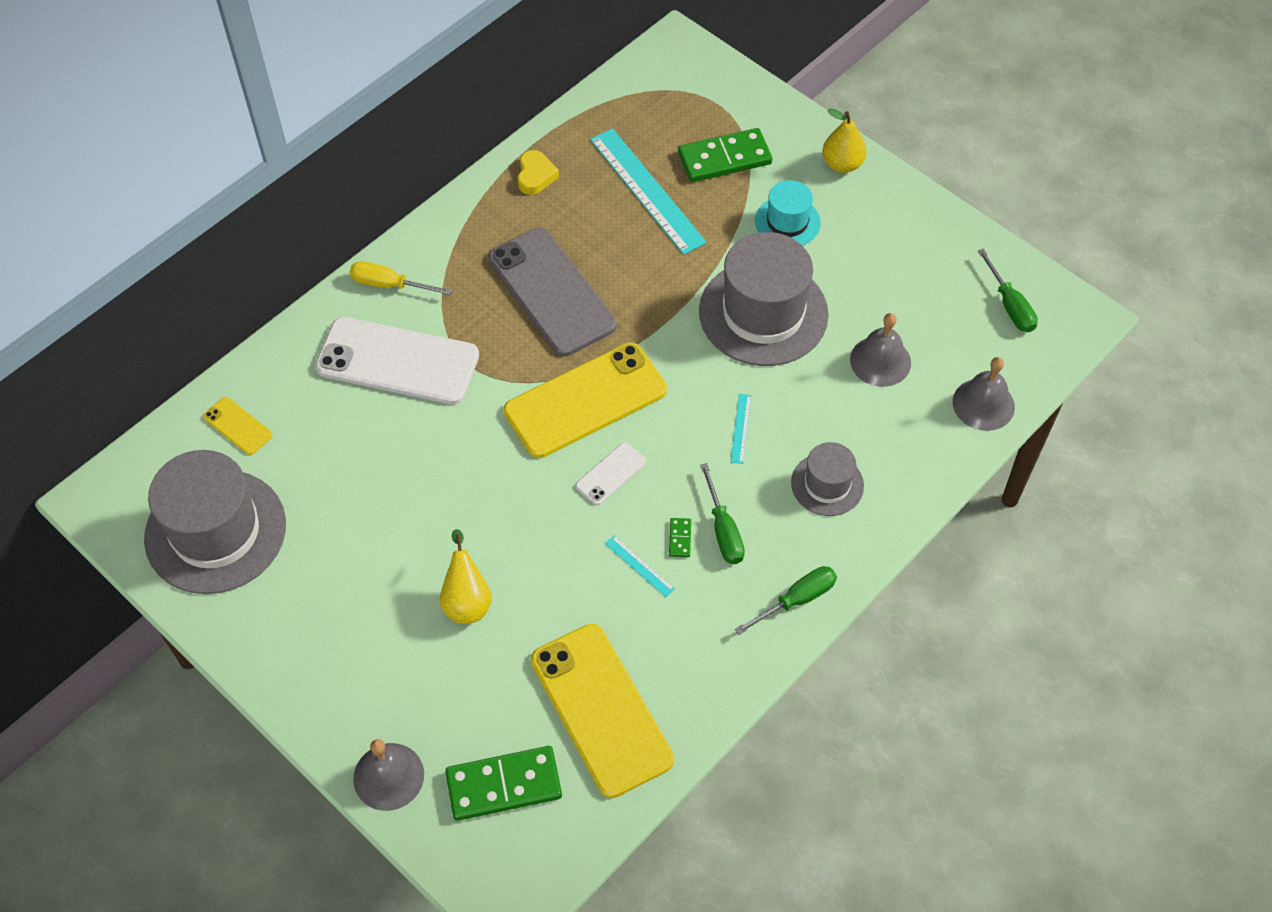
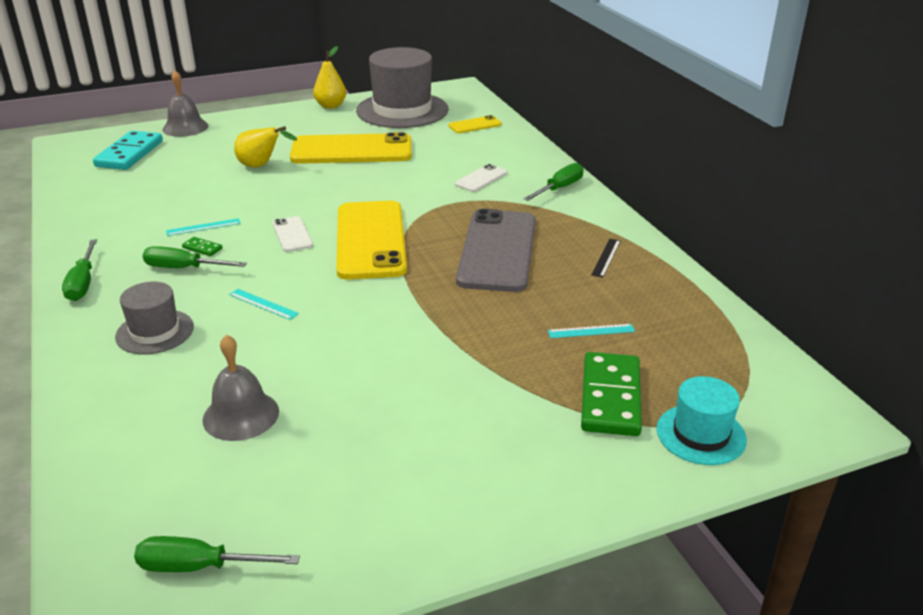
camera: 115 degrees right, 25 degrees down
(389, 285) = (559, 188): yellow screwdriver -> green screwdriver
(397, 361) = (481, 179): white phone -> white phone, size x0.45
(504, 785) = (130, 154): green domino -> turquoise domino
(521, 210) = (606, 257): none -> black ruler
(535, 176) = (647, 274): yellow heart -> none
(551, 292) = (497, 251): grey phone -> grey phone turned 75 degrees counterclockwise
(601, 709) = (125, 190): yellow phone -> yellow phone (352, 150)
(647, 190) = (591, 331): turquoise ruler -> turquoise ruler, size x0.42
(763, 313) = (374, 356): grey hat -> none
(787, 222) = (483, 414): turquoise hat -> turquoise hat (701, 434)
(842, 164) = (548, 496): yellow pear -> yellow pear (330, 106)
(983, 404) = (105, 473): grey bell -> none

